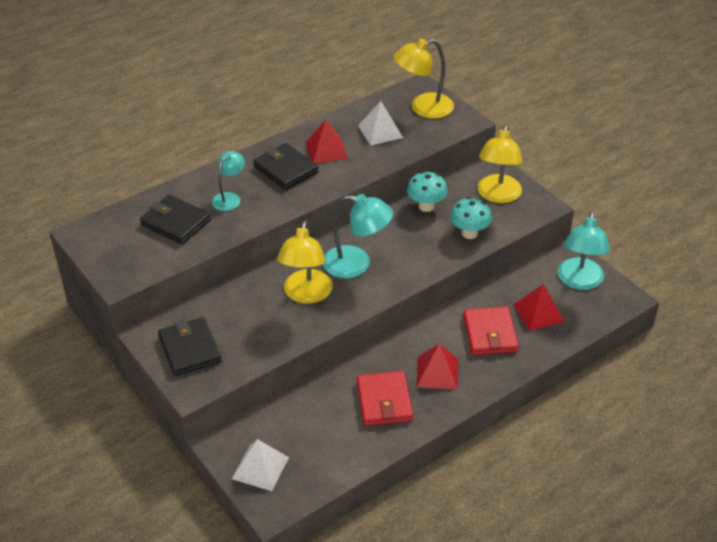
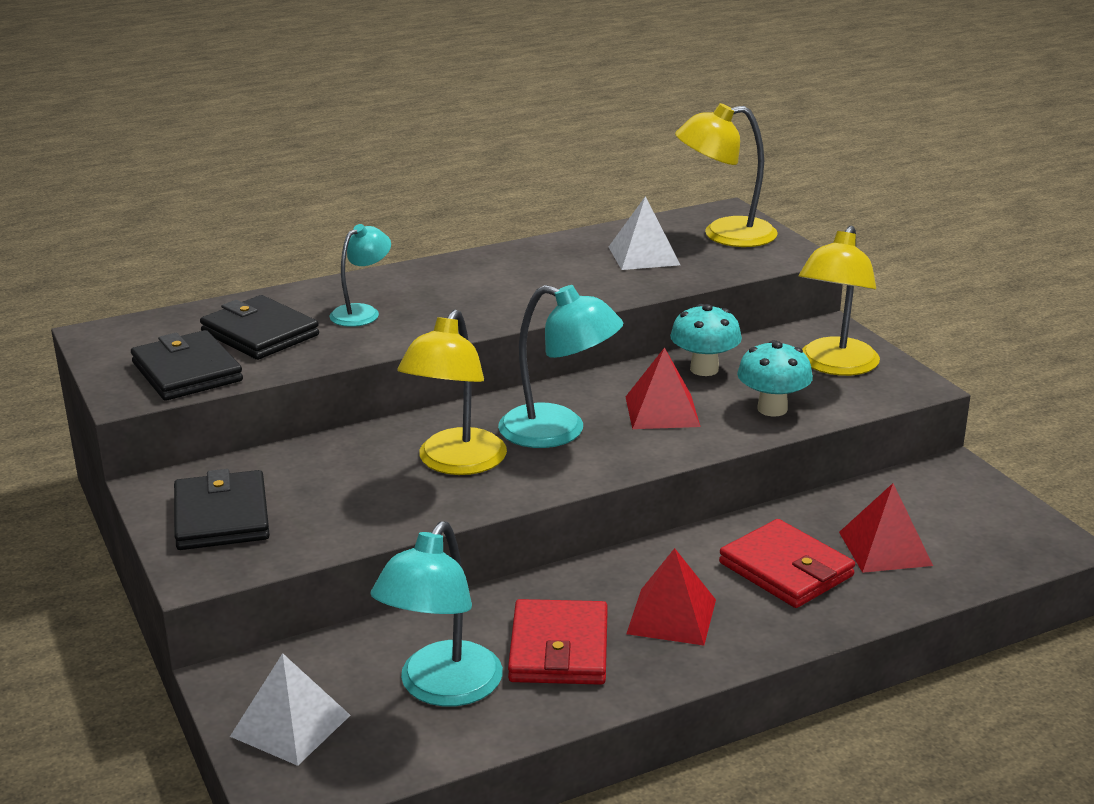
camera: 10 degrees right, 15 degrees down
(286, 169) = (469, 287): black wallet -> black wallet (187, 372)
(326, 150) = (546, 270): red pyramid -> red pyramid (662, 411)
(490, 334) = (786, 569): red wallet -> red wallet turned 45 degrees counterclockwise
(579, 281) = (971, 511): turquoise lamp -> turquoise lamp (441, 689)

